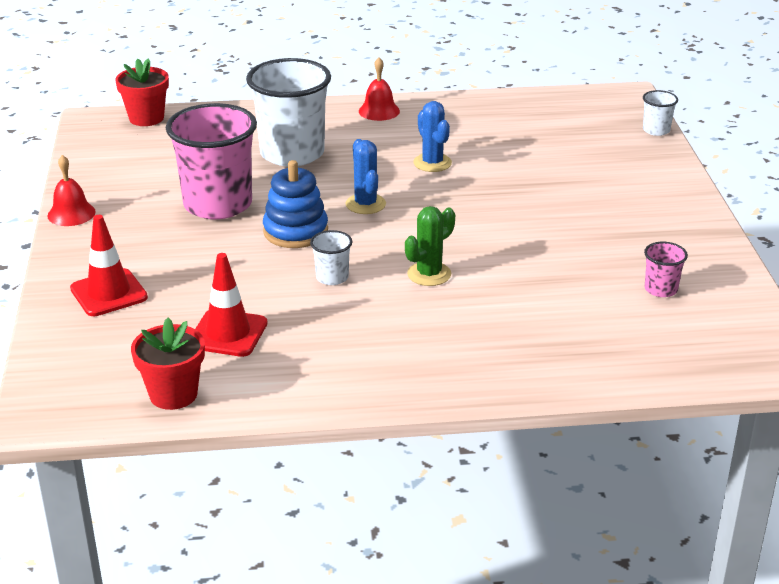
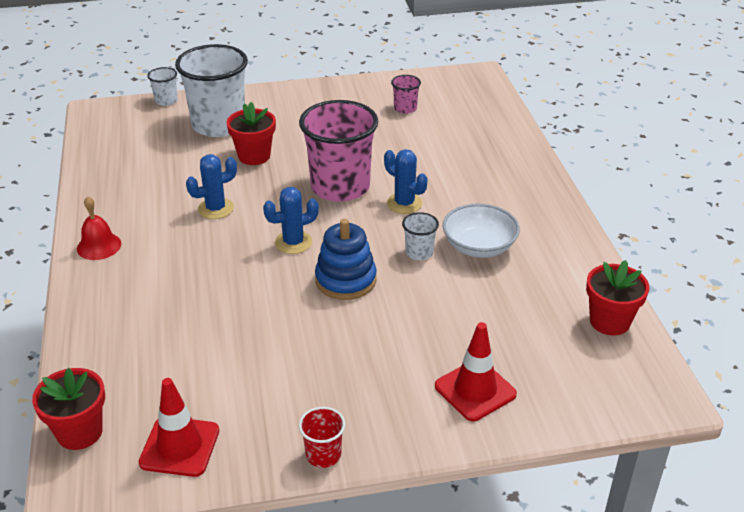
camera: 95 degrees left, 5 degrees up
(71, 213) = (323, 455): red bell -> red cup
(218, 204) = (298, 338): pink cup -> pink cup (340, 187)
(228, 333) = (517, 302): red traffic cone -> red traffic cone (179, 446)
(292, 153) = (189, 297): white cup -> white cup (219, 125)
(334, 318) = (479, 247): none -> white bowl
(429, 274) = (404, 203): green cactus -> blue cactus
(535, 183) = (254, 156): none -> red flower pot

